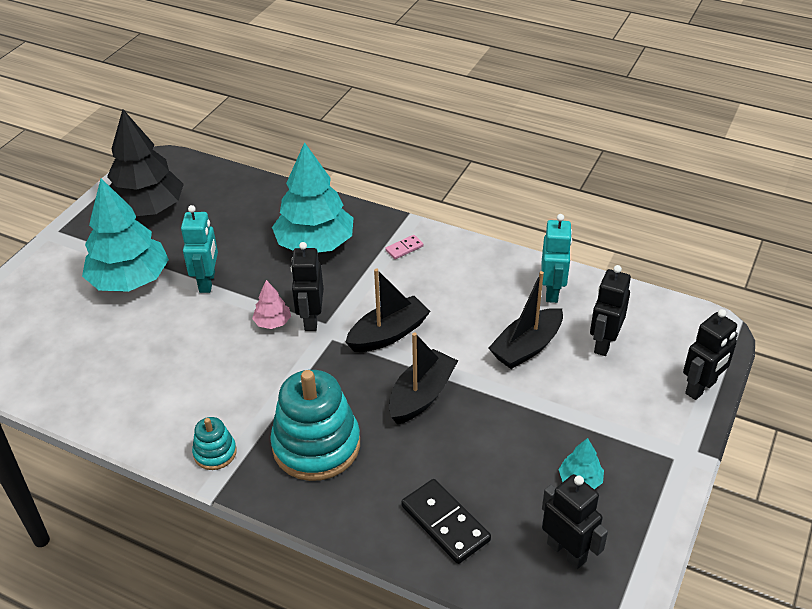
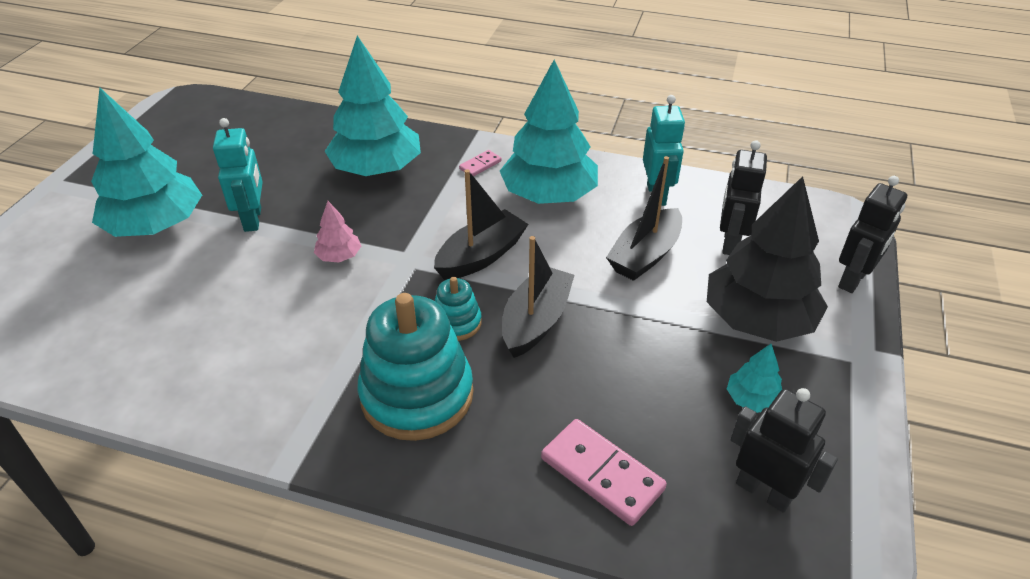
camera: 10 degrees left, 0 degrees up
(148, 209) = (173, 148): black tree -> black tree (758, 319)
(215, 453) = (285, 419): turquoise stacking toy -> turquoise stacking toy (456, 323)
(311, 319) = (385, 249): black robot -> none
(445, 523) = (602, 474): black domino -> pink domino
(457, 283) = (549, 195): none -> turquoise tree

